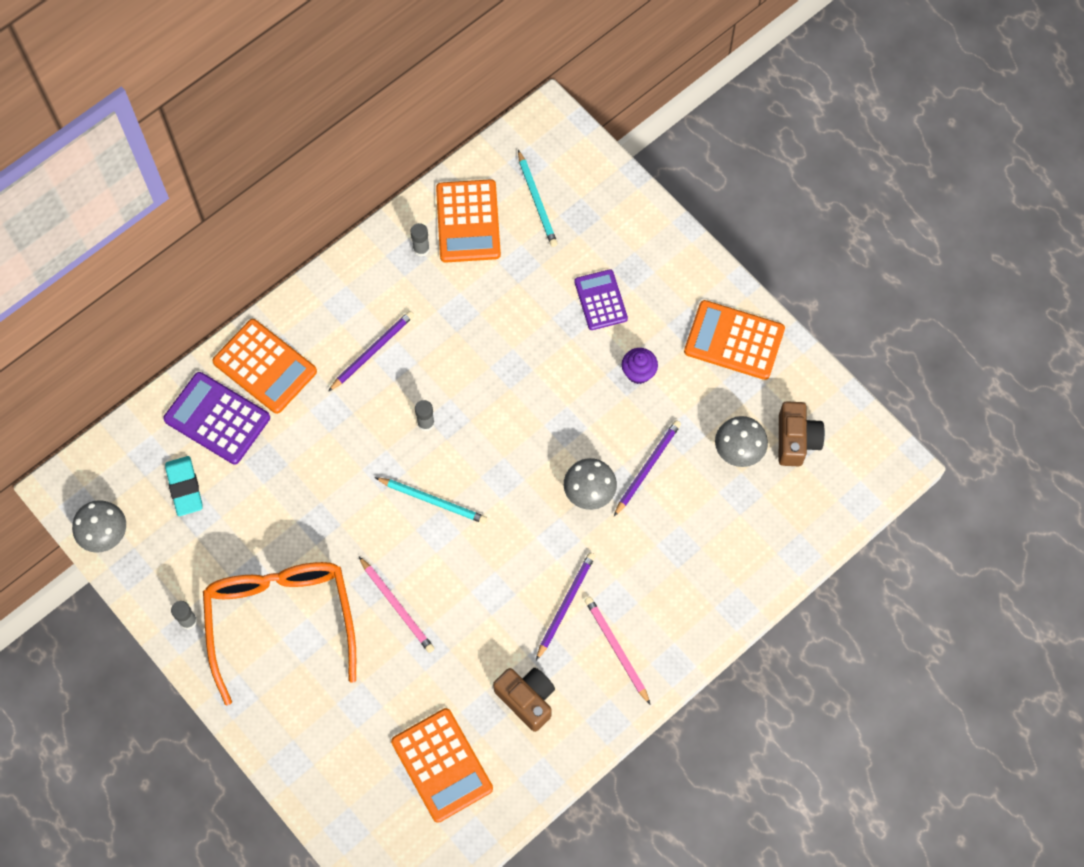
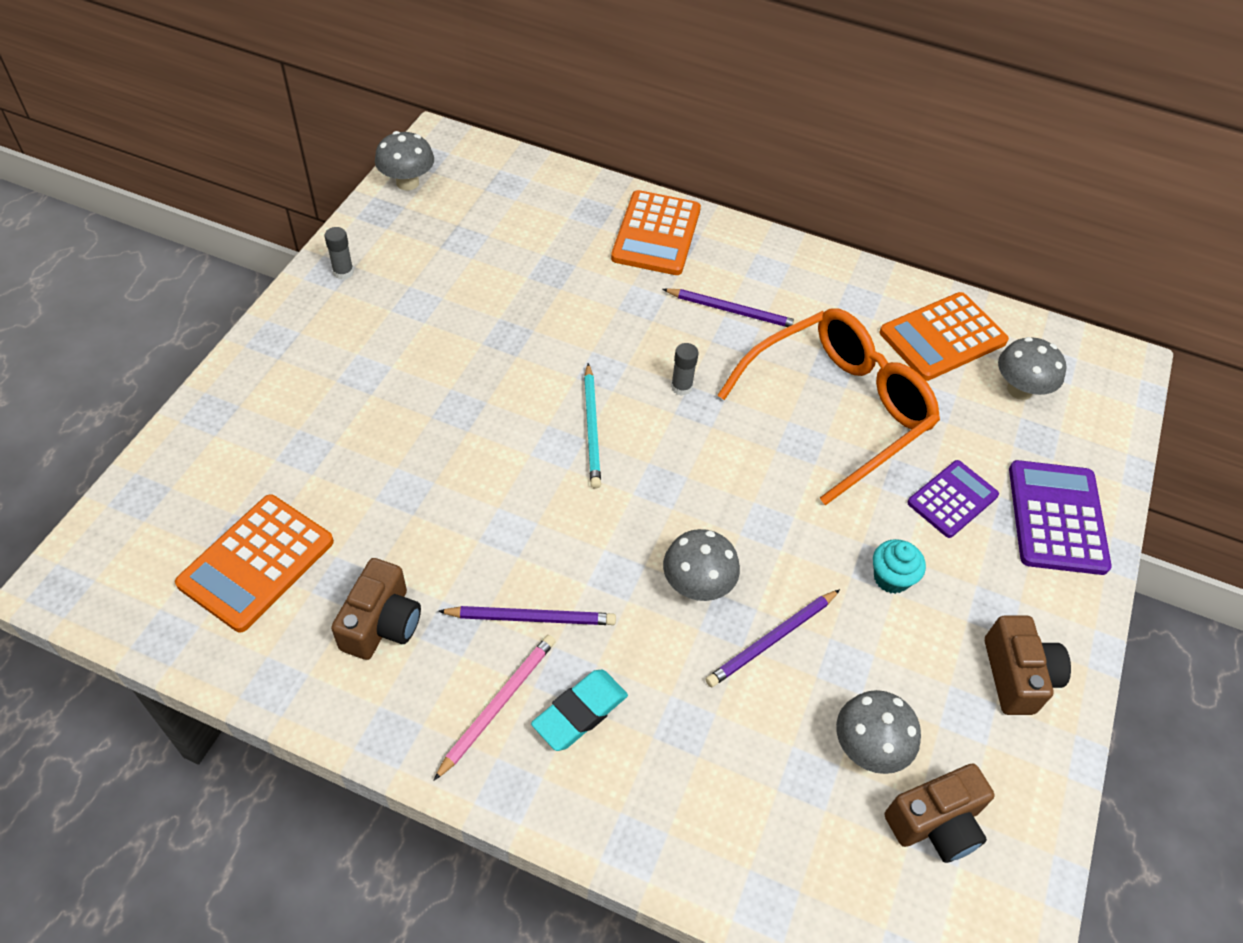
camera: 60 degrees right, 15 degrees down
(184, 487) = (488, 220): turquoise eraser -> turquoise eraser (580, 712)
(217, 418) = (577, 218): purple calculator -> purple calculator (1057, 518)
(281, 620) = (378, 345): orange glasses -> orange glasses (838, 409)
(397, 606) = (444, 442): pink pencil -> none
(421, 249) = (878, 309): grey glue stick -> none
(537, 201) = (1019, 390): turquoise pencil -> grey mushroom
(638, 372) = (891, 578): purple cupcake -> turquoise cupcake
(647, 467) = (772, 640): purple pencil -> purple pencil turned 135 degrees clockwise
(734, 340) = (1017, 676): orange calculator -> brown camera

